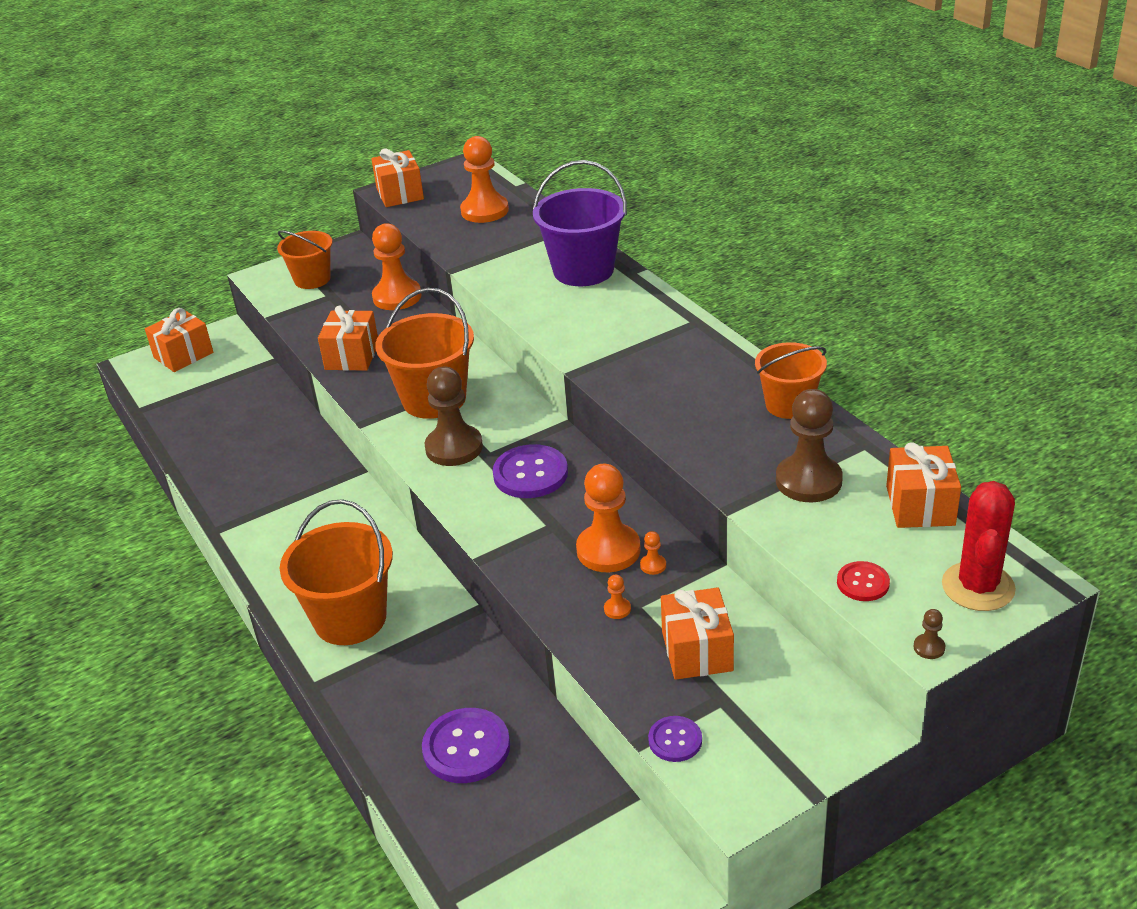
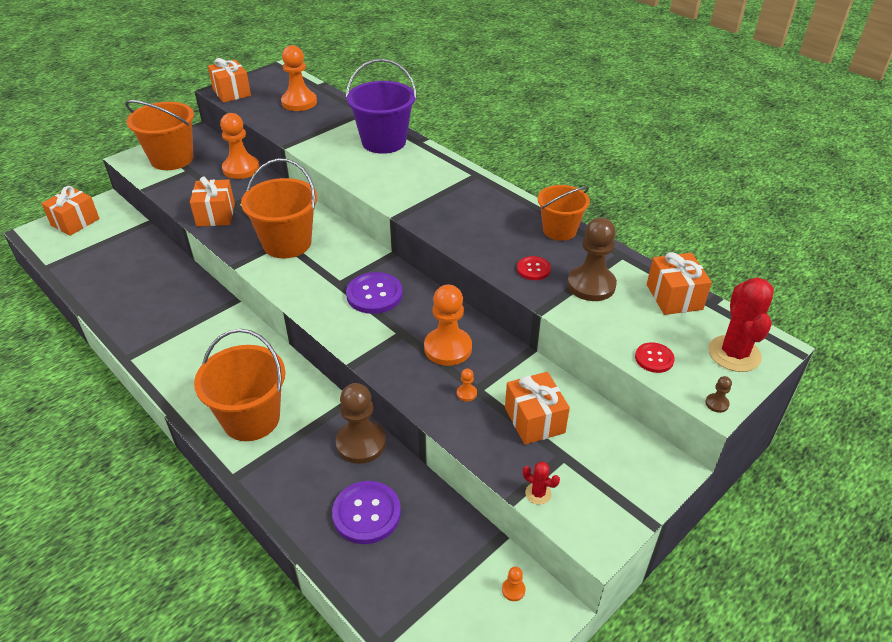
camera: 15 degrees left, 5 degrees up
(312, 279) = (172, 159): orange bucket -> orange bucket, size x1.54
(454, 448) = (311, 279): brown pawn -> brown pawn (361, 443)
(653, 565) = (484, 357): orange pawn -> orange pawn (513, 590)
(675, 740) = (538, 493): purple button -> red cactus
(736, 454) = (533, 269): none -> red button

